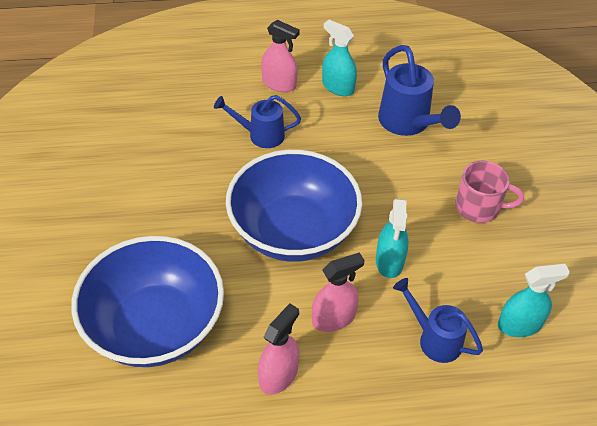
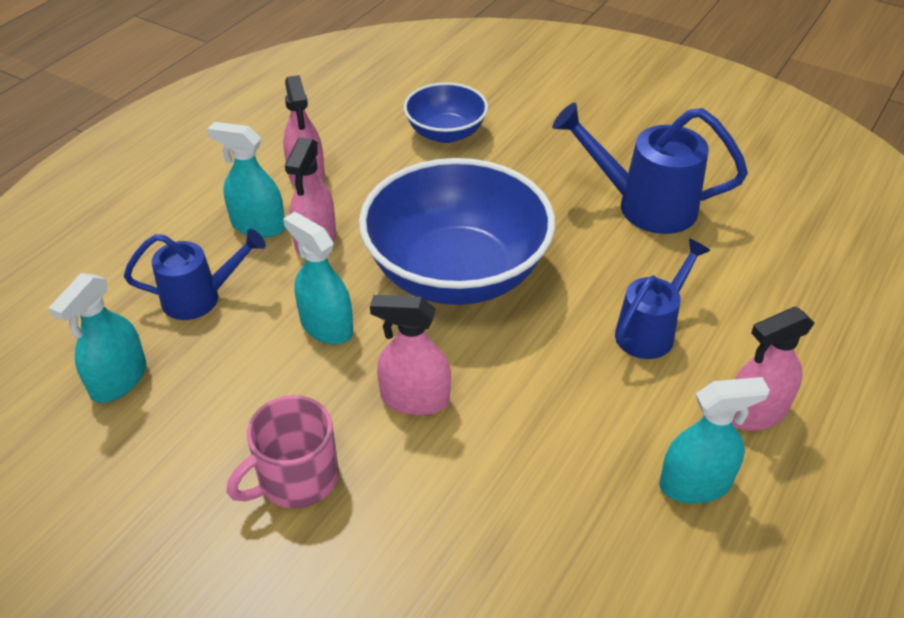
camera: 130 degrees right, 5 degrees down
(155, 326) = (445, 133): blue bowl -> blue bowl, size x0.52
(351, 362) = (258, 225): none -> turquoise spray bottle
(393, 195) = (415, 399): none -> pink spray bottle
(408, 123) = (533, 520): blue watering can -> blue watering can (645, 206)

